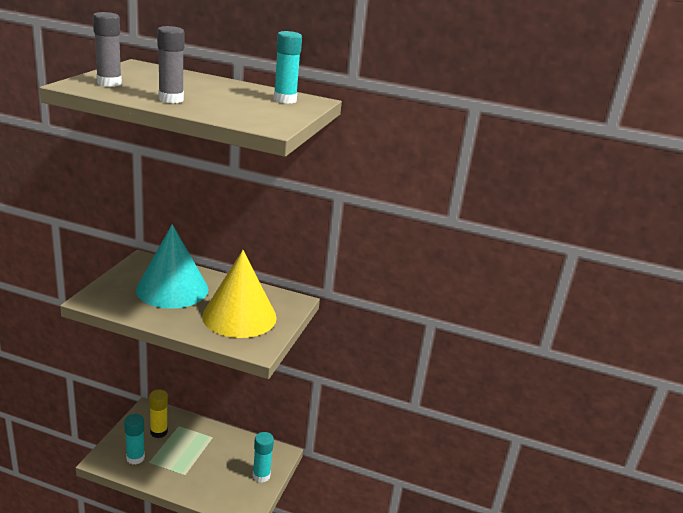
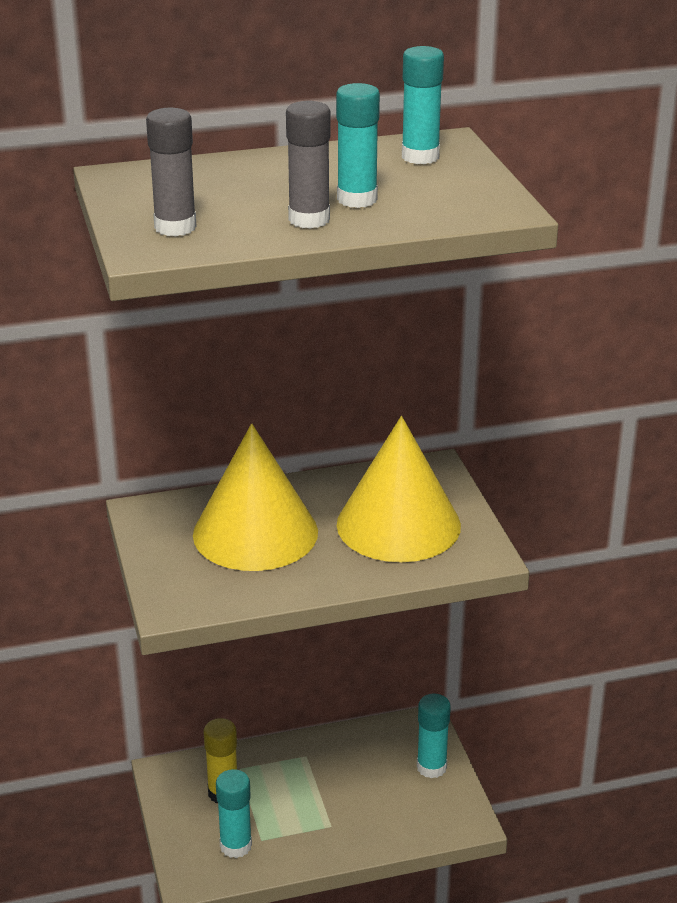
camera: 30 degrees left, 5 degrees up
(172, 289) = (255, 533): turquoise cone -> yellow cone
(212, 101) = (357, 199): none -> turquoise glue stick

